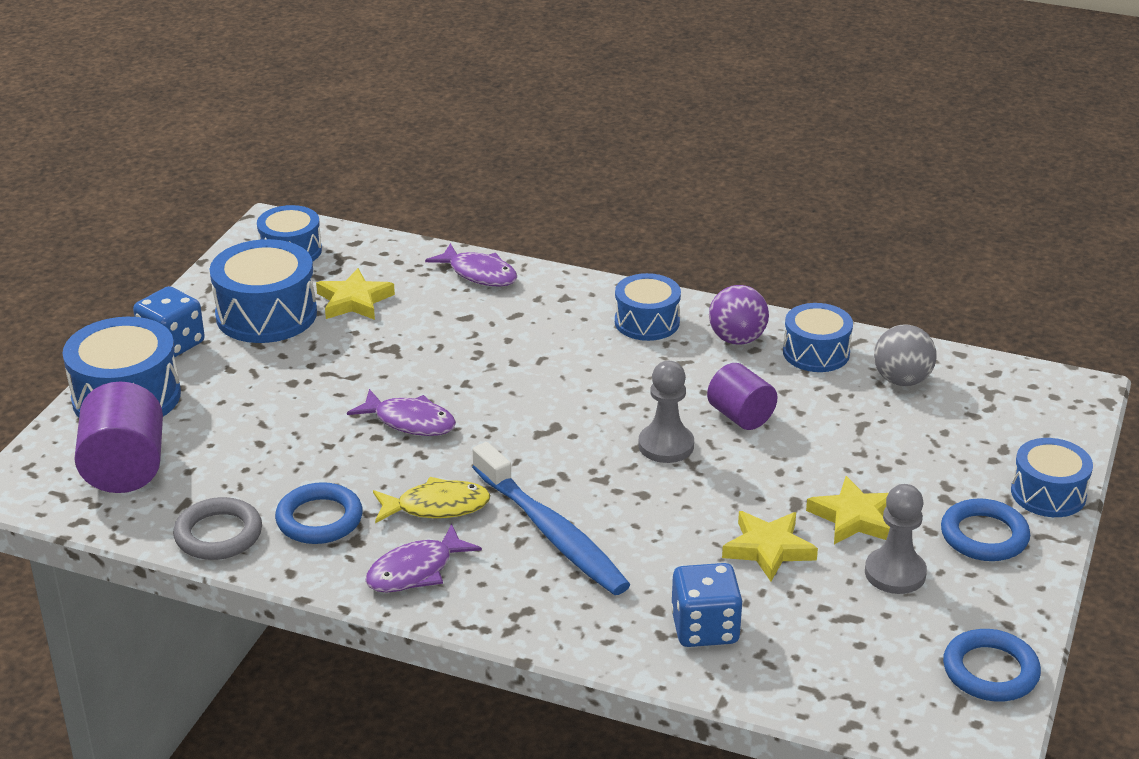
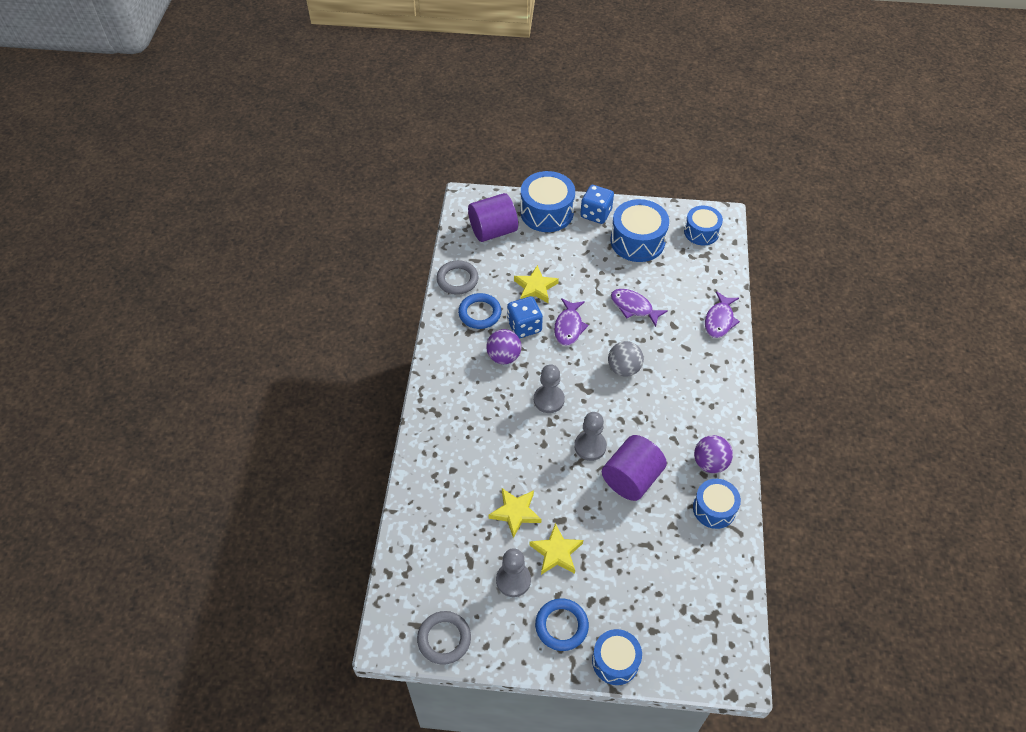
camera: 75 degrees right, 20 degrees up
(354, 301) = (666, 273): yellow star -> yellow star (535, 287)
(416, 571) = (453, 361): purple fish -> purple fish (634, 307)
(437, 507) = (504, 356): yellow fish -> purple ball
(551, 532) = (499, 409): blue toothbrush -> none
(555, 472) = (549, 400): none -> grey pawn
(647, 322) = (707, 413): blue drum -> none
(705, 628) = (443, 493): blue dice -> blue dice (524, 326)
(740, 416) = (631, 478): purple cylinder -> purple cylinder, size x1.54
(901, 380) = (704, 562): grey ball -> grey ball (624, 368)
(990, 671) = (444, 639): blue ring -> grey ring

